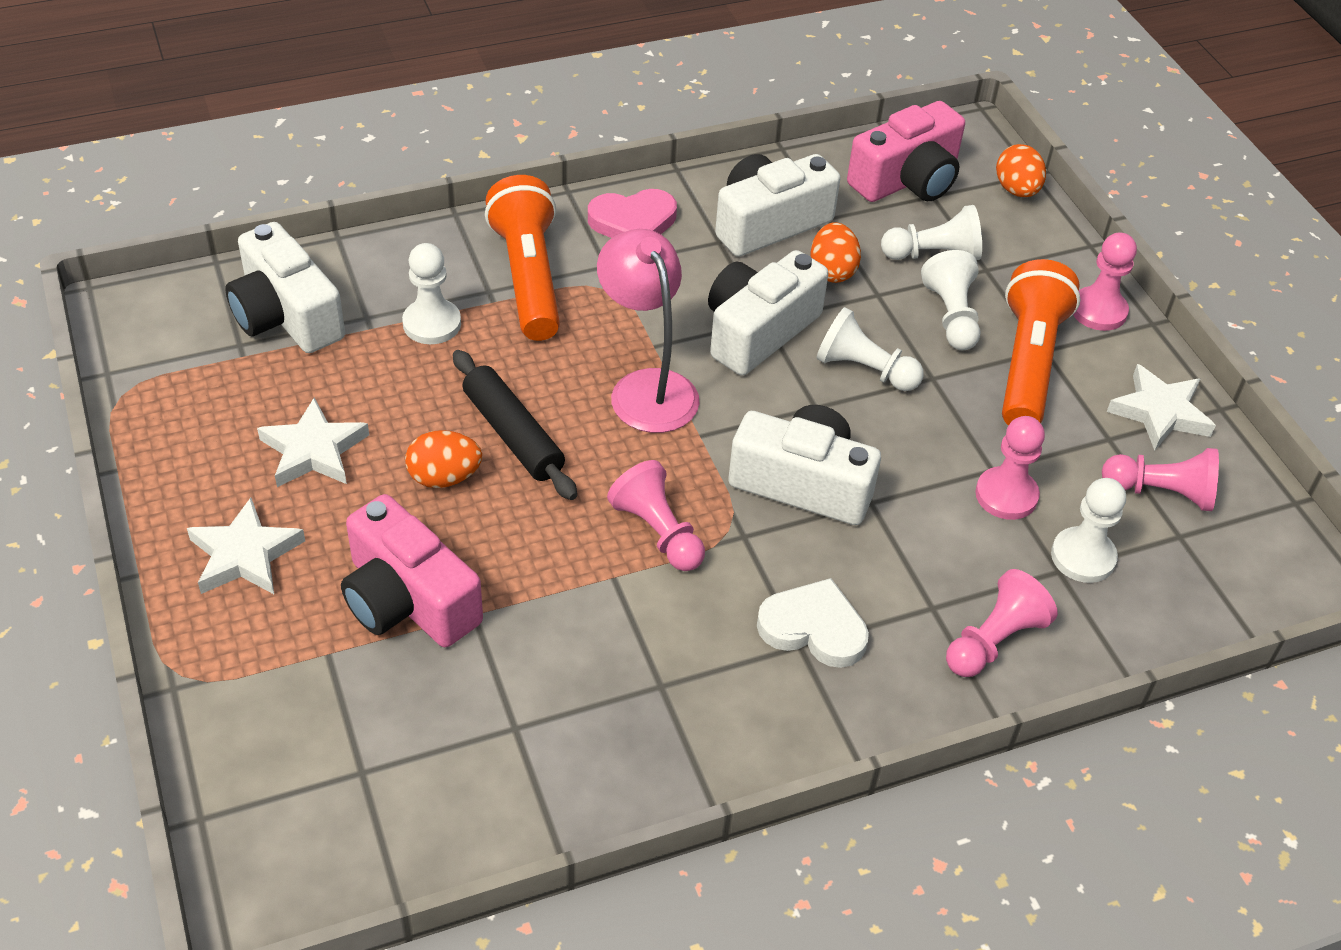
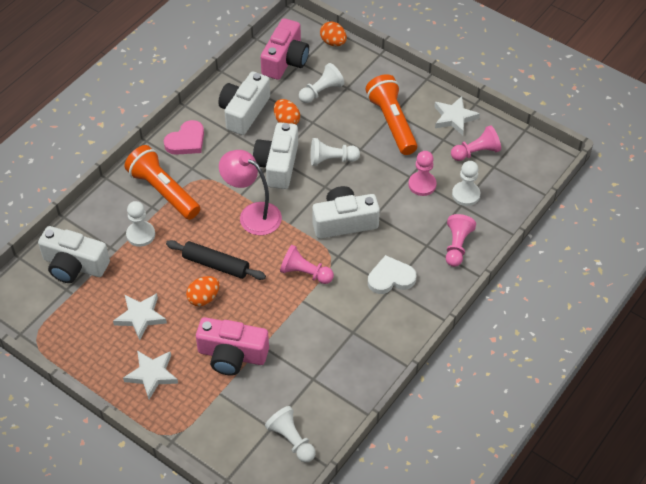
camera: 30 degrees left, 5 degrees up
(951, 316) = (348, 117): white pawn -> white pawn (291, 440)
(1098, 311) = (403, 84): pink pawn -> none

